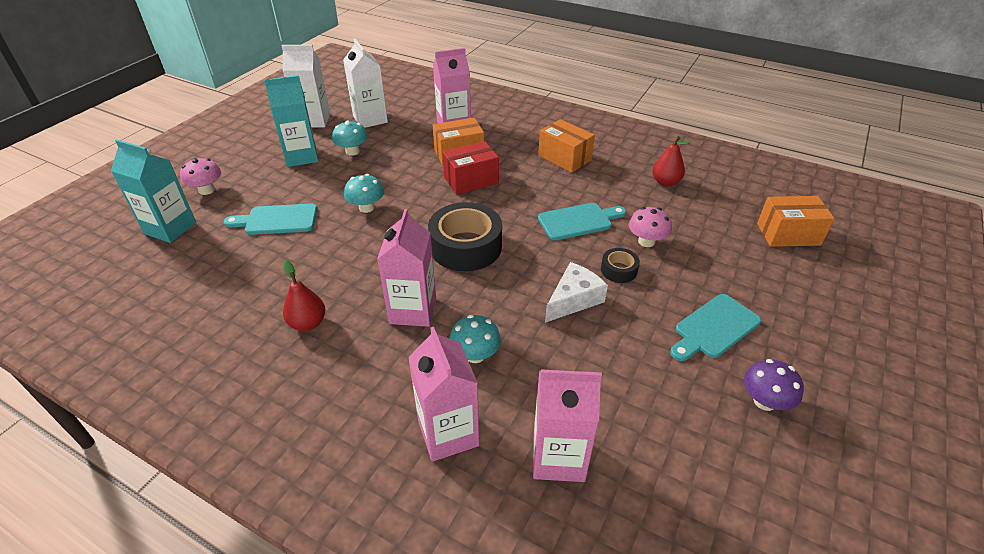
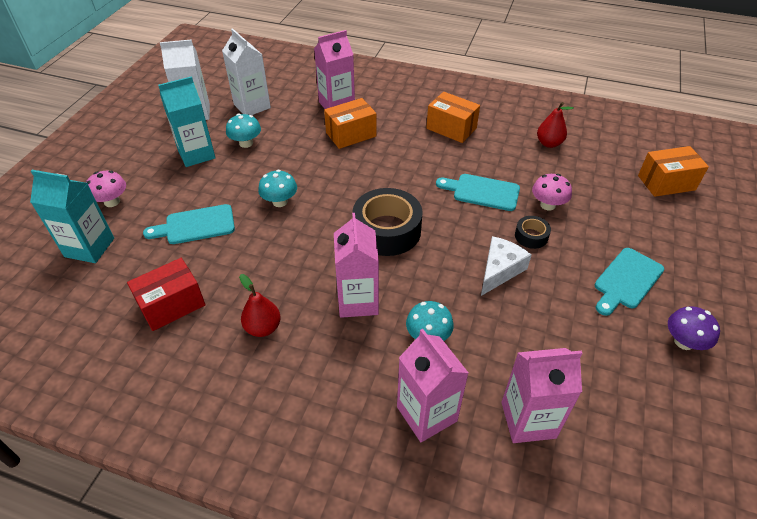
camera: 10 degrees left, 5 degrees up
(471, 180) = (371, 161): red box -> red box (172, 305)
(578, 221) = (482, 192): turquoise cutting board -> turquoise cutting board turned 135 degrees counterclockwise

